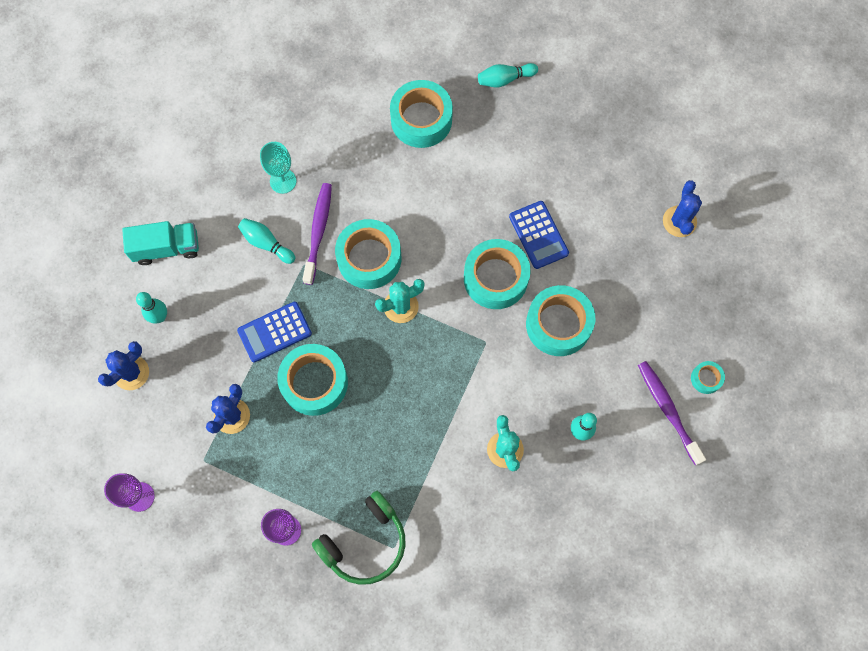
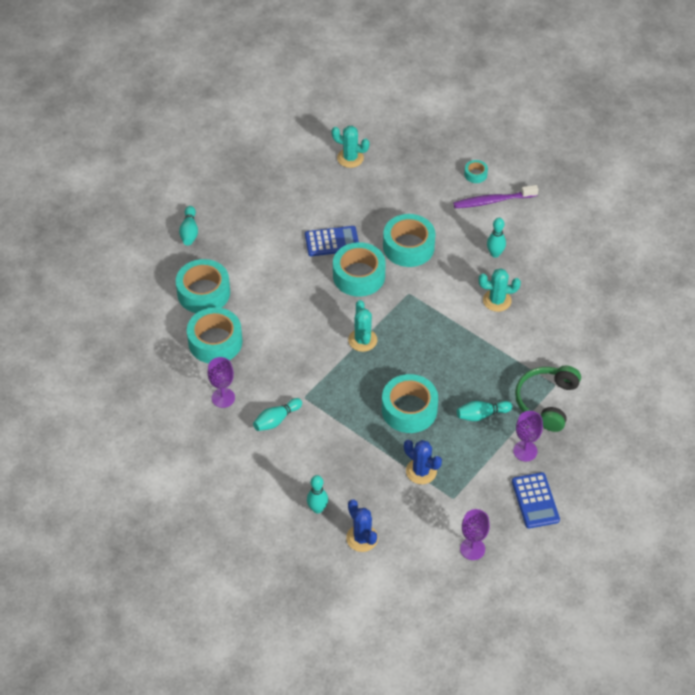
camera: 75 degrees left, 20 degrees down
(167, 248) = (255, 493): turquoise truck -> none
(274, 332) = (357, 428): blue calculator -> blue calculator (535, 501)
(283, 181) = (223, 398): turquoise goblet -> purple goblet
(318, 232) = (278, 382): purple toothbrush -> none
(326, 468) = (481, 415): none -> turquoise bowling pin
(365, 542) = (546, 402): green headphones -> green headphones turned 135 degrees counterclockwise
(369, 258) = (314, 352): turquoise tape -> turquoise tape (215, 342)
(679, 221) = (350, 158): blue cactus -> turquoise cactus

